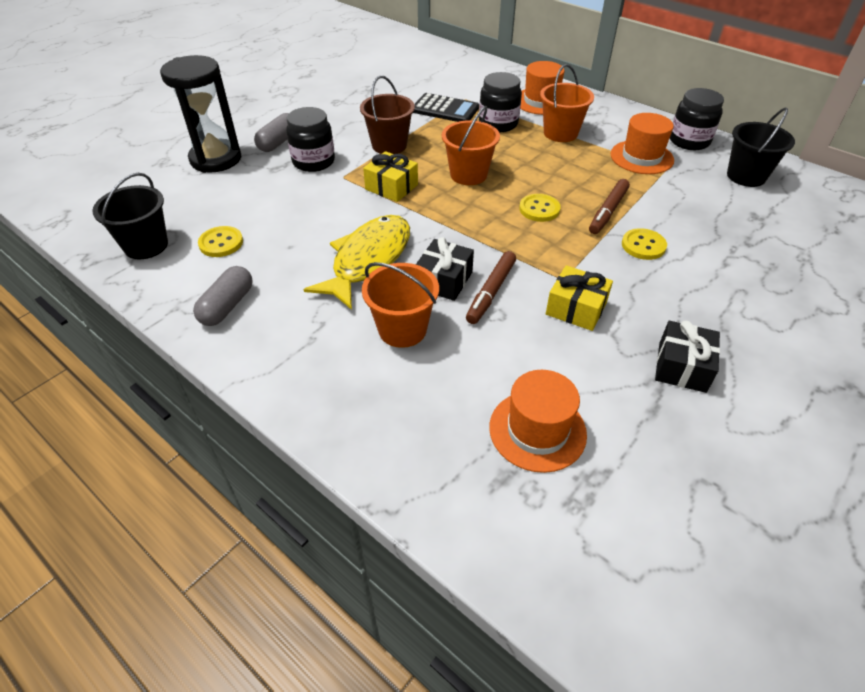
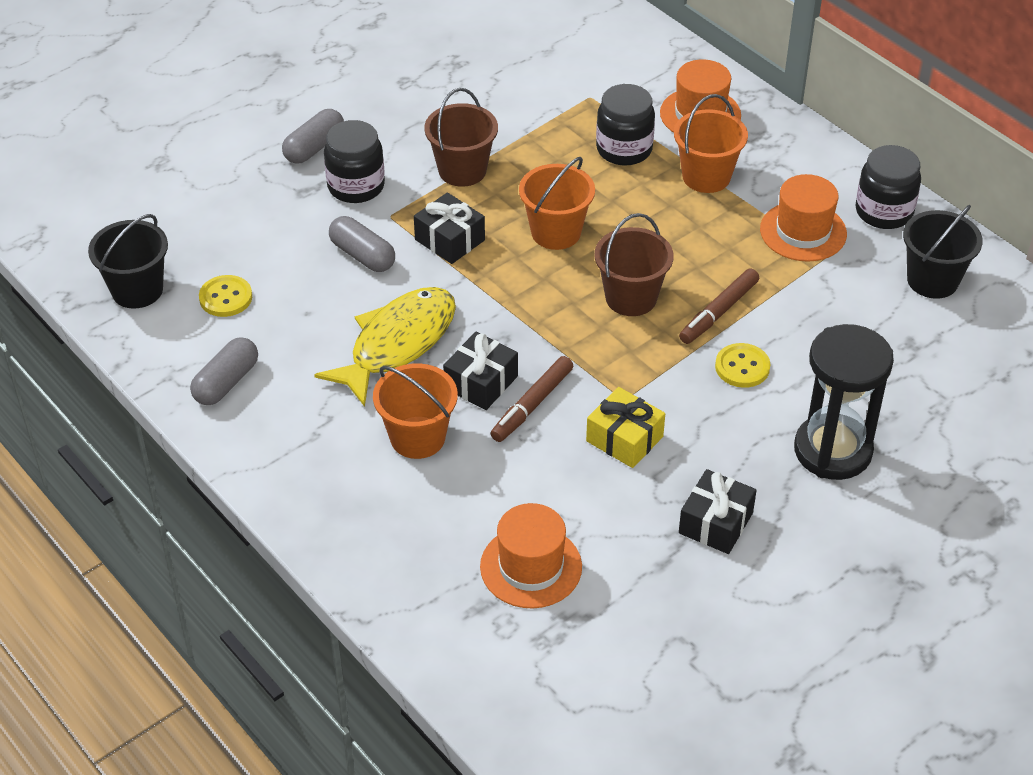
camera: 10 degrees right, 0 degrees up
(216, 159) = (229, 167): black hourglass -> black hourglass (832, 450)
(327, 203) = (362, 255): none -> grey capsule
(391, 187) = (449, 240): yellow gift -> black gift
(445, 109) = (556, 114): black calculator -> none
(539, 209) = (631, 298): yellow button -> brown bucket

